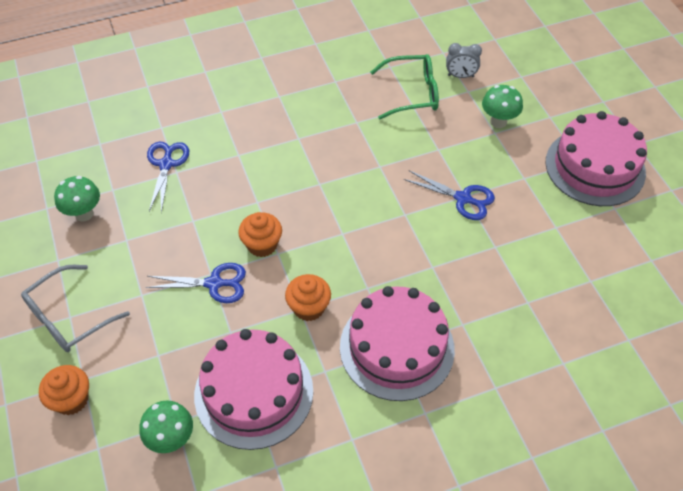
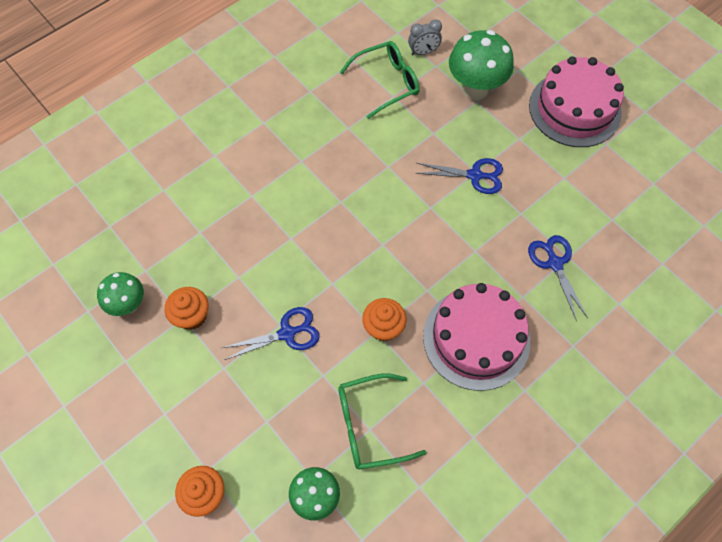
camera: 20 degrees left, 10 degrees up
(68, 317) = (164, 415): grey glasses -> none
(166, 164) = (186, 227): blue scissors -> blue scissors (554, 263)
(254, 392) = (370, 425): pink cake -> green glasses
(262, 245) = (314, 280): orange cupcake -> orange cupcake (192, 316)
(498, 121) = (475, 89): green mushroom -> green mushroom, size x1.63

